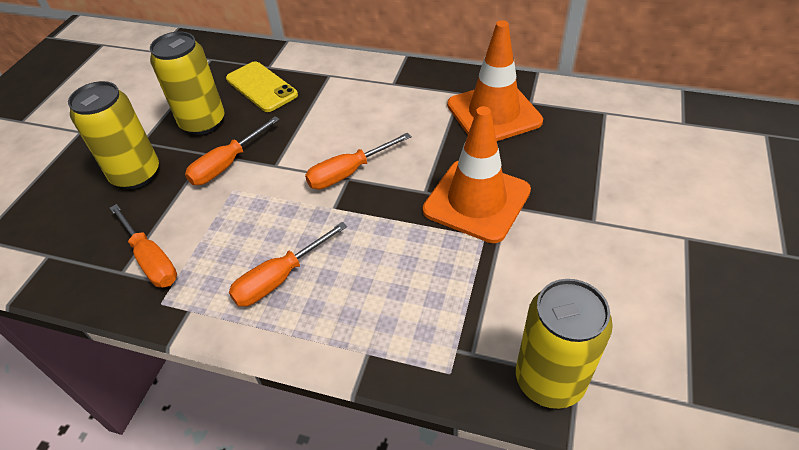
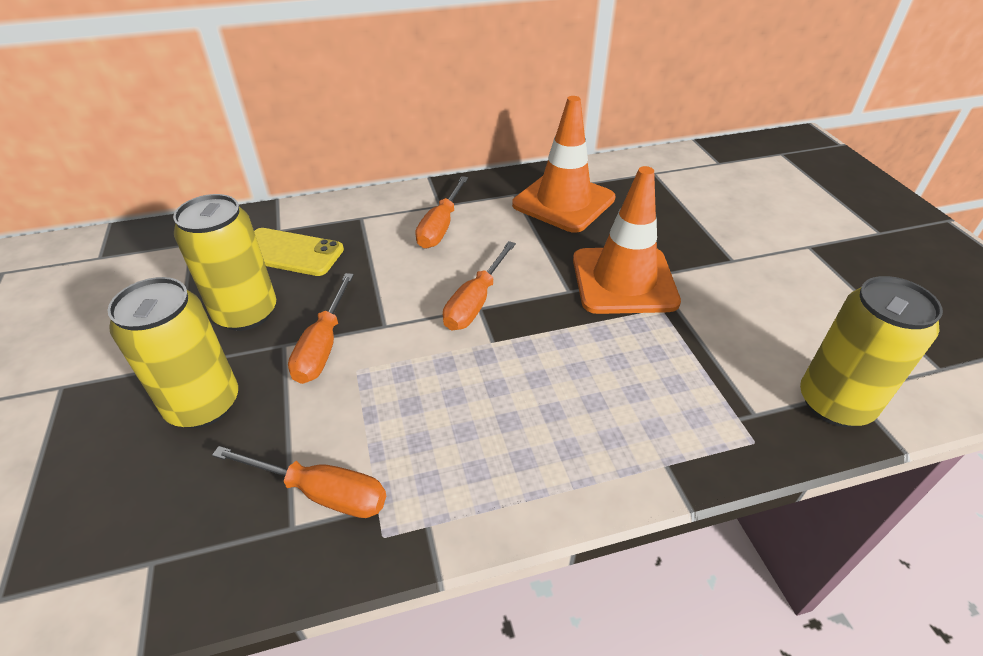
camera: 35 degrees left, 5 degrees down
(279, 278) = (504, 437): orange screwdriver -> orange screwdriver (440, 227)

